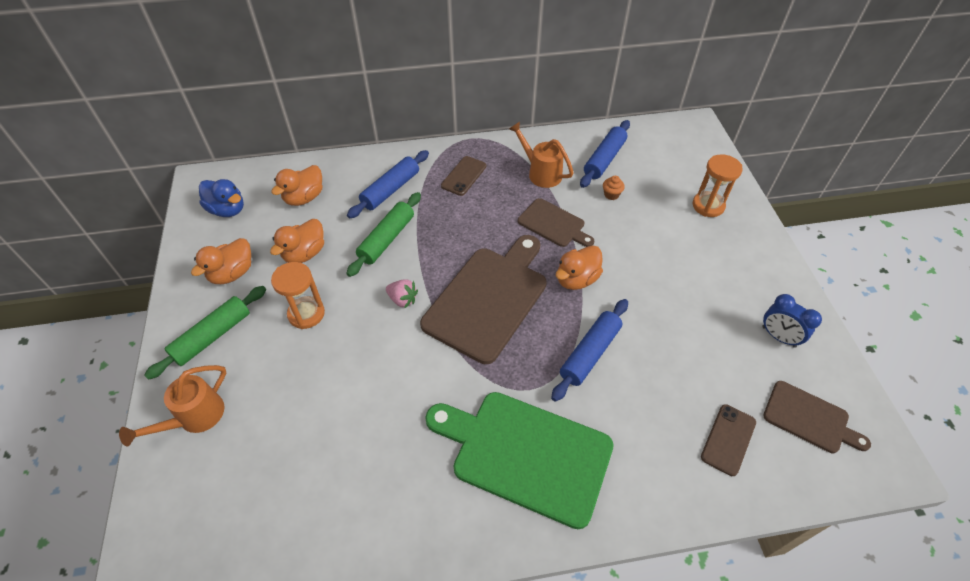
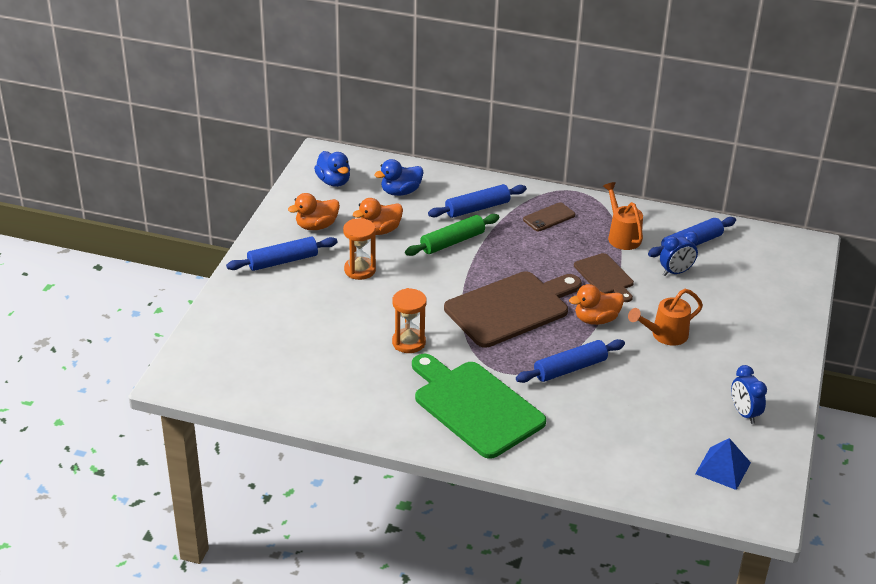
camera: 25 degrees right, 15 degrees down
(195, 417) = (248, 304): orange watering can -> orange watering can (665, 335)
(212, 336) = (283, 261): green rolling pin -> blue rolling pin
(304, 198) = (400, 192): orange duck -> blue duck
(402, 299) = (440, 286): pink strawberry -> none
(611, 195) = (676, 272): orange cupcake -> blue clock
(708, 206) = (763, 308): orange hourglass -> orange hourglass (408, 342)
(728, 439) = (642, 455): brown phone -> none
(809, 418) = (723, 468): brown cutting board -> blue pyramid

